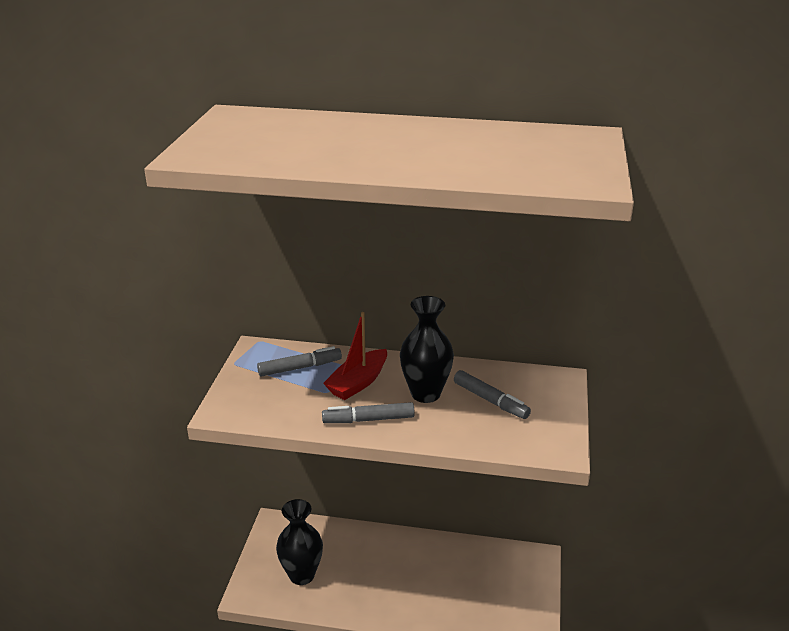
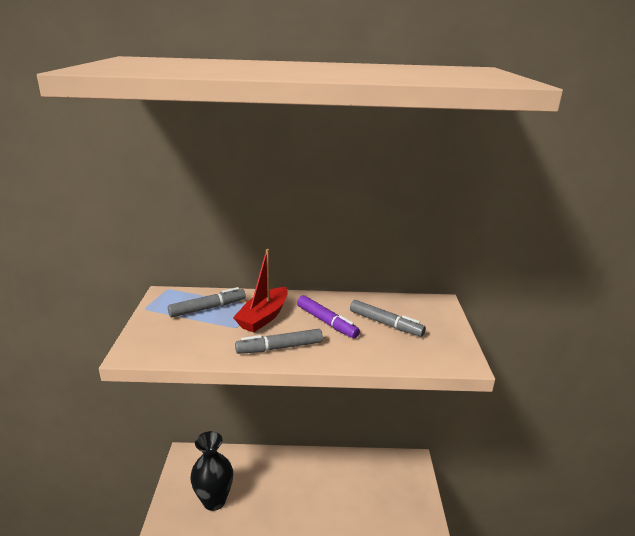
camera: 10 degrees left, 5 degrees down
(425, 394) = (327, 322): black vase -> purple marker

